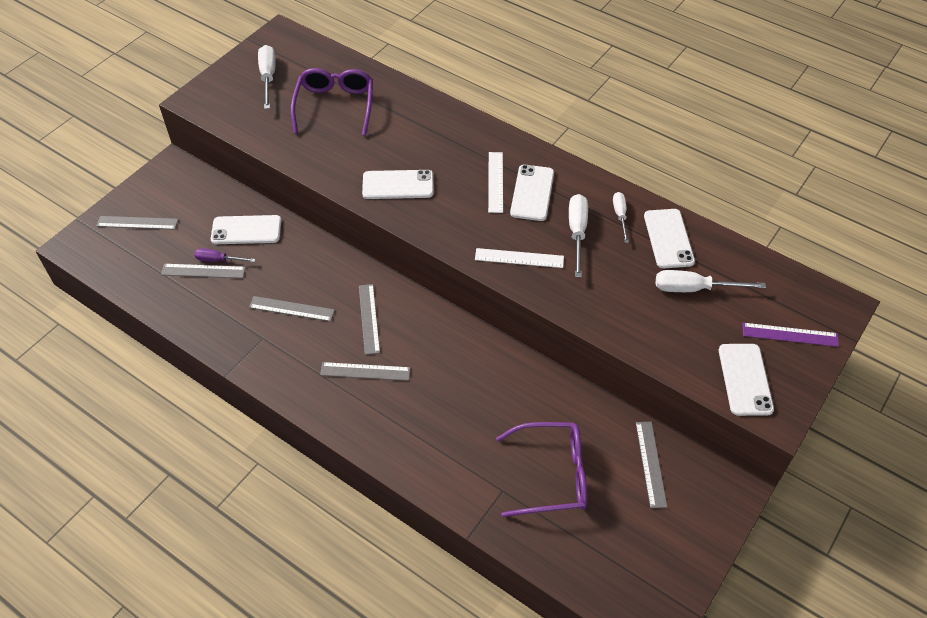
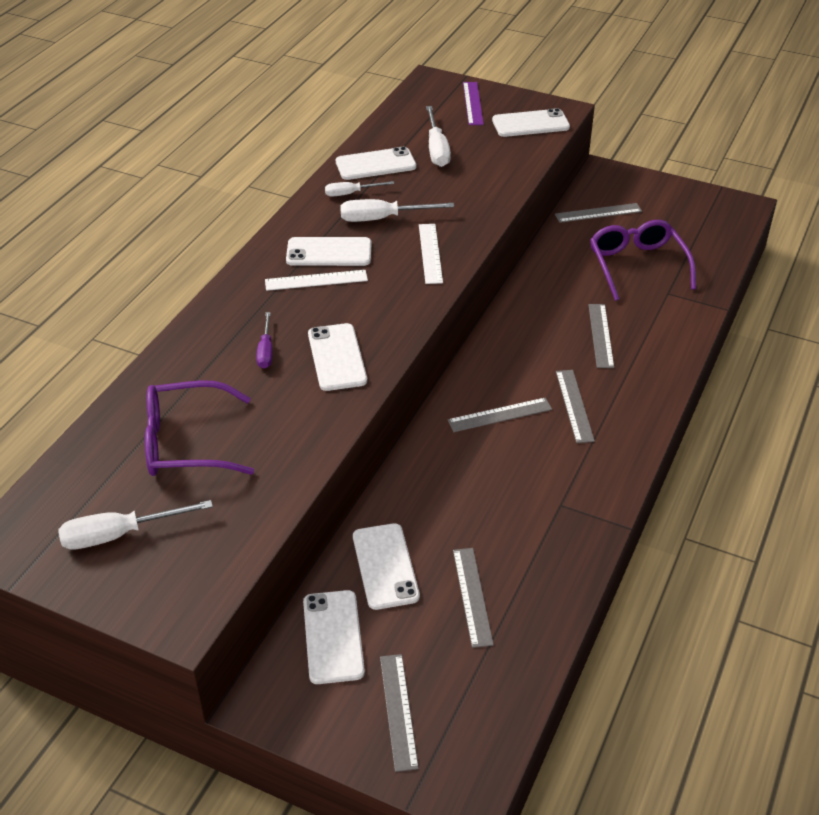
camera: 100 degrees left, 10 degrees down
(202, 199) = (333, 637): none -> white phone
(218, 260) = (448, 584): purple screwdriver -> purple screwdriver (266, 351)
(291, 309) = (508, 487): grey ruler -> grey ruler (601, 335)

